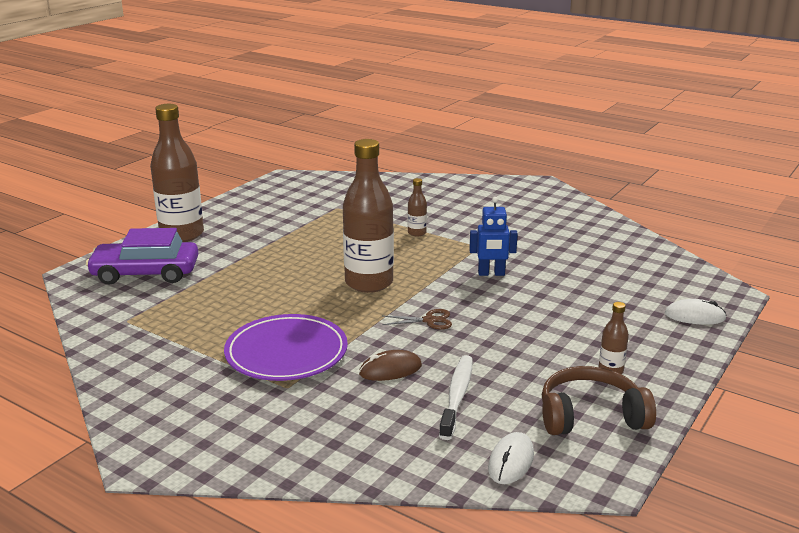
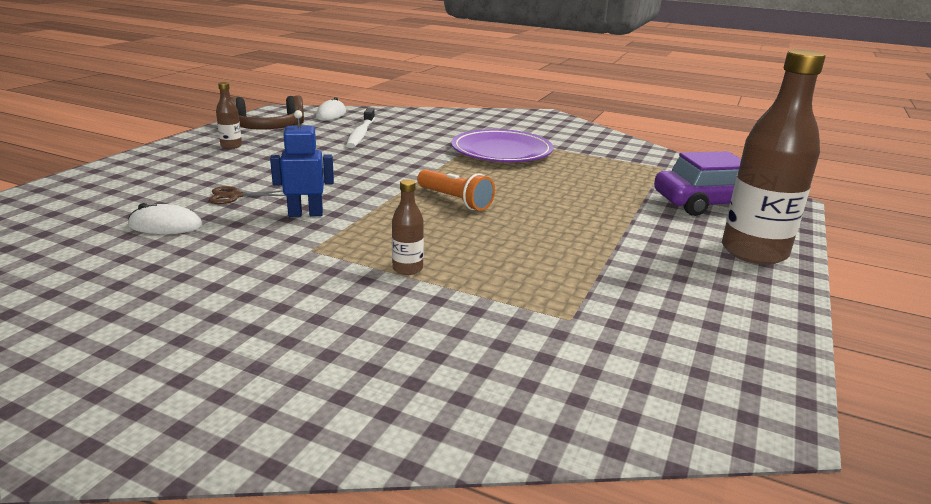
camera: 170 degrees right, 0 degrees up
(369, 283) = (455, 200): brown bottle -> orange flashlight
(390, 370) = (413, 144): brown mouse -> none
(429, 320) = (383, 172): brown scissors -> brown scissors (235, 196)
(694, 316) = (98, 179): white mouse -> white mouse (165, 225)

